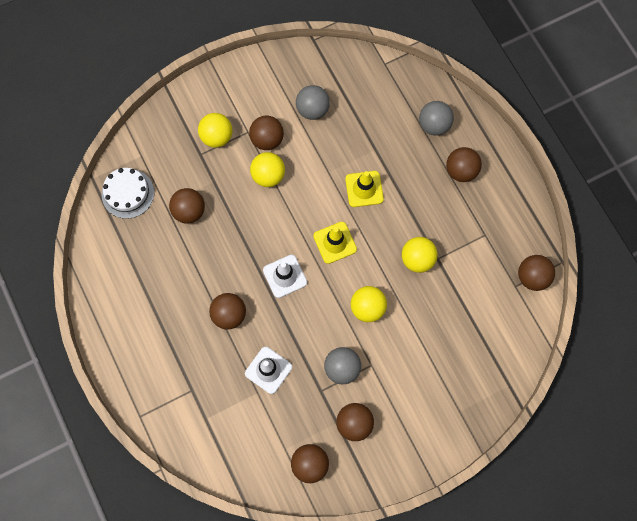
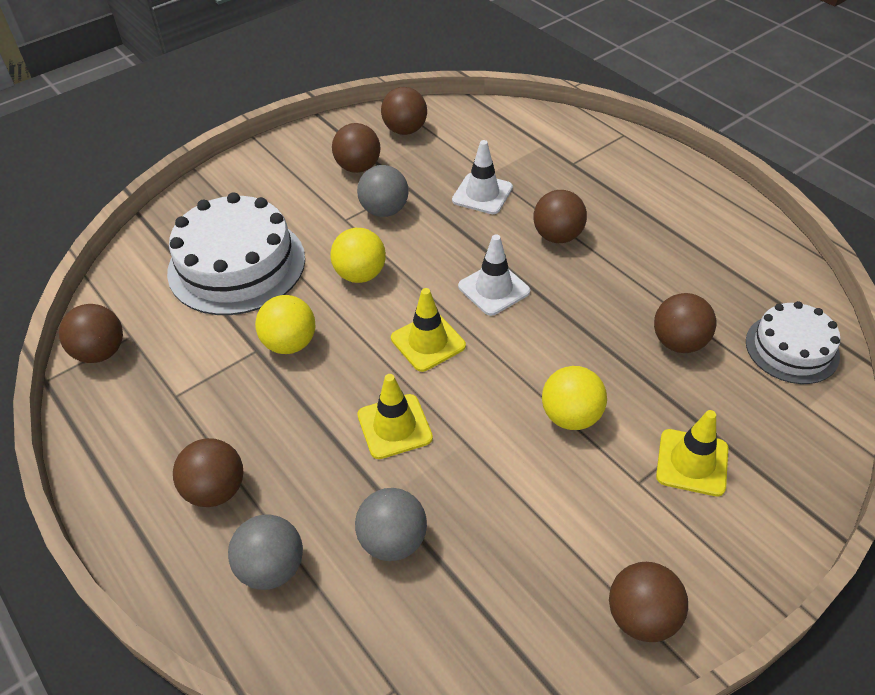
camera: 170 degrees right, 25 degrees down
(217, 137) = (692, 462): yellow ball -> yellow traffic cone
(267, 139) = (597, 475): brown ball -> brown ball (641, 616)
(312, 109) = (528, 550): grey ball -> grey ball (393, 541)
(449, 335) = (237, 265): none -> white cake

